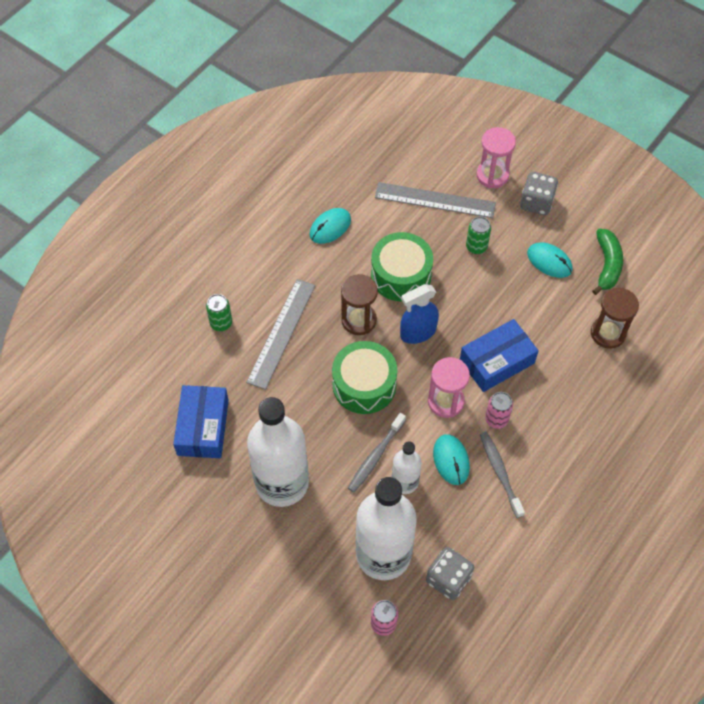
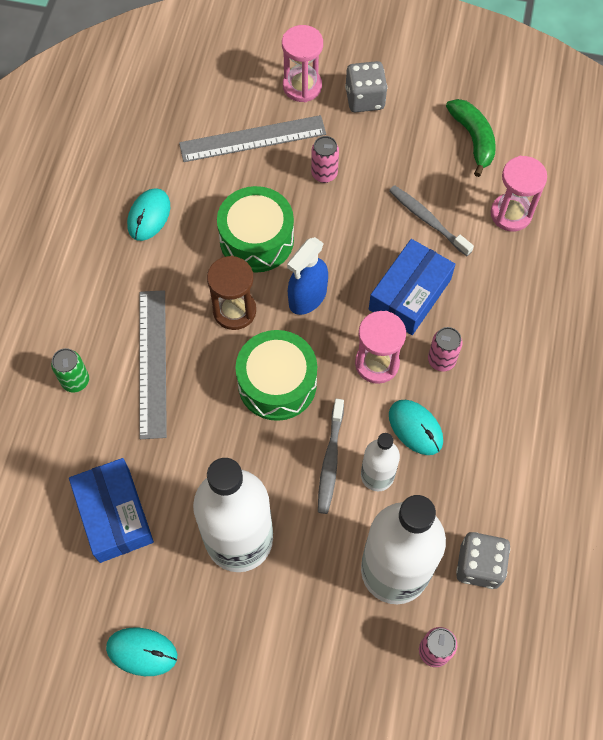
camera: 25 degrees left, 5 degrees up
(476, 247) = (324, 174): green can -> pink can
(500, 473) = (475, 419): grey toothbrush -> grey toothbrush (427, 220)
(549, 261) = (410, 159): turquoise mouse -> turquoise mouse (142, 652)
(608, 333) = (511, 214): brown hourglass -> pink hourglass

